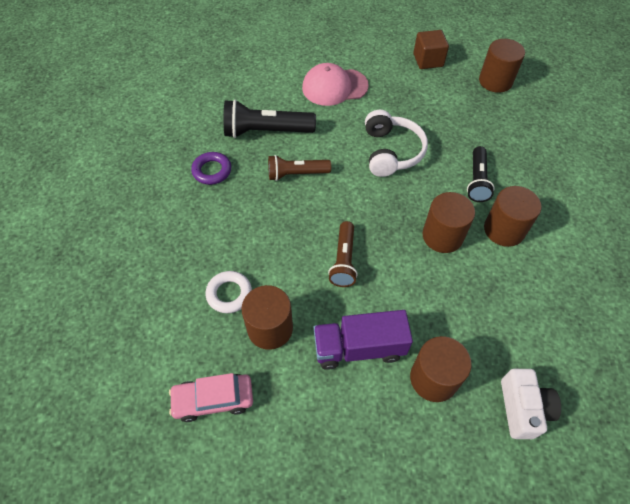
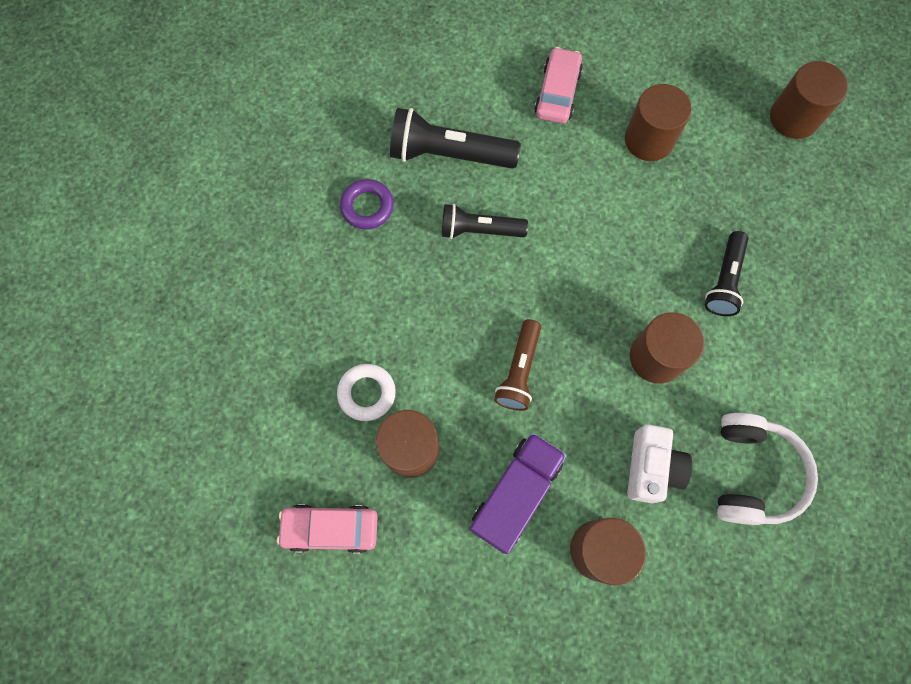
camera: 10 degrees right, 15 degrees up
(296, 174) = (479, 230): brown flashlight -> black flashlight
(334, 87) = (557, 93): pink cap -> pink car
(359, 348) = (515, 494): purple truck -> purple truck turned 120 degrees clockwise
(391, 152) = (615, 215): white headphones -> white headphones (752, 473)
(428, 60) = (703, 65): brown cube -> none
(504, 230) = (741, 362): brown cylinder -> brown cylinder (649, 140)
(523, 408) = (699, 608): white camera -> white camera (651, 467)

